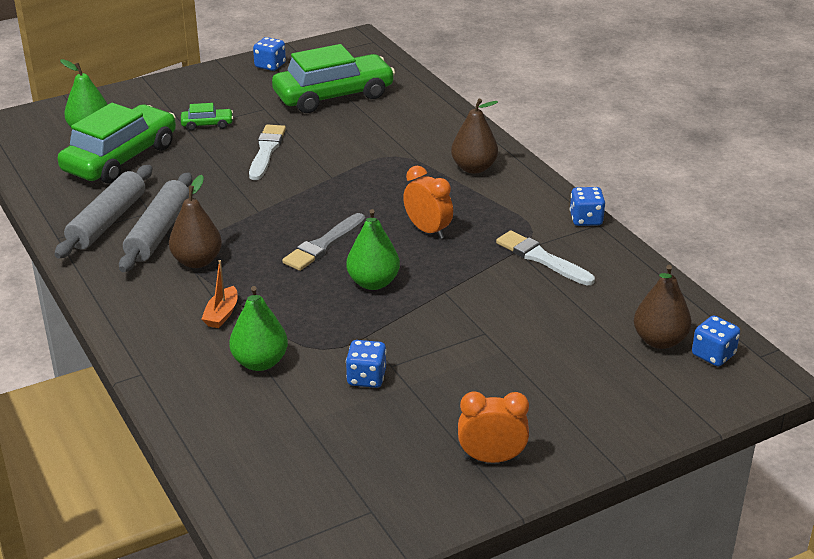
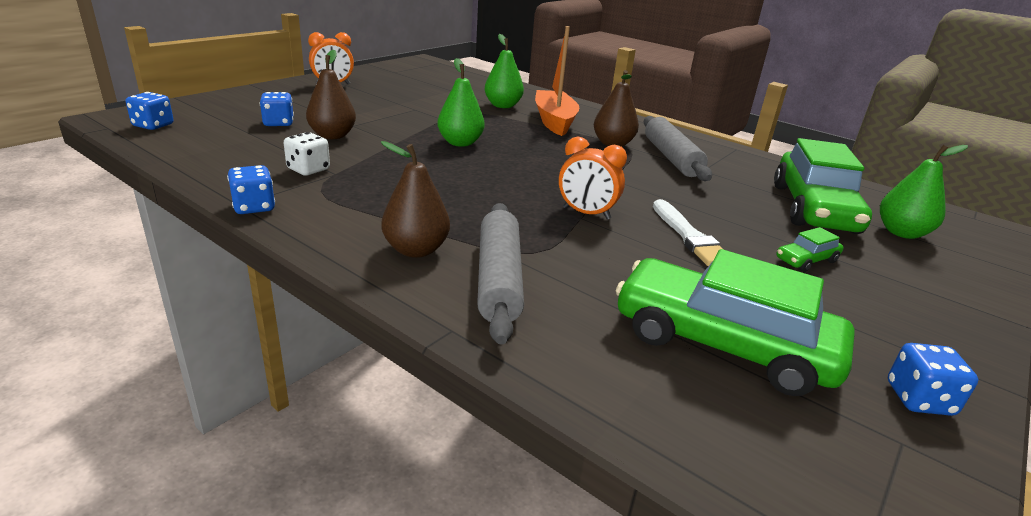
camera: 155 degrees right, 5 degrees down
(107, 221) = (722, 160): grey rolling pin -> grey rolling pin (499, 279)
(222, 314) = (554, 121): orange boat -> orange boat, size x2.05
(323, 245) = (525, 161): grey brush -> none
(334, 96) = (722, 343): green car -> green car turned 75 degrees clockwise
(366, 378) = (428, 104): blue dice -> blue dice (278, 123)
(427, 230) = (436, 180): orange clock -> orange clock (586, 213)
(541, 258) = (308, 169): white brush -> white dice
(659, 341) = (199, 129): brown pear -> brown pear (332, 136)

